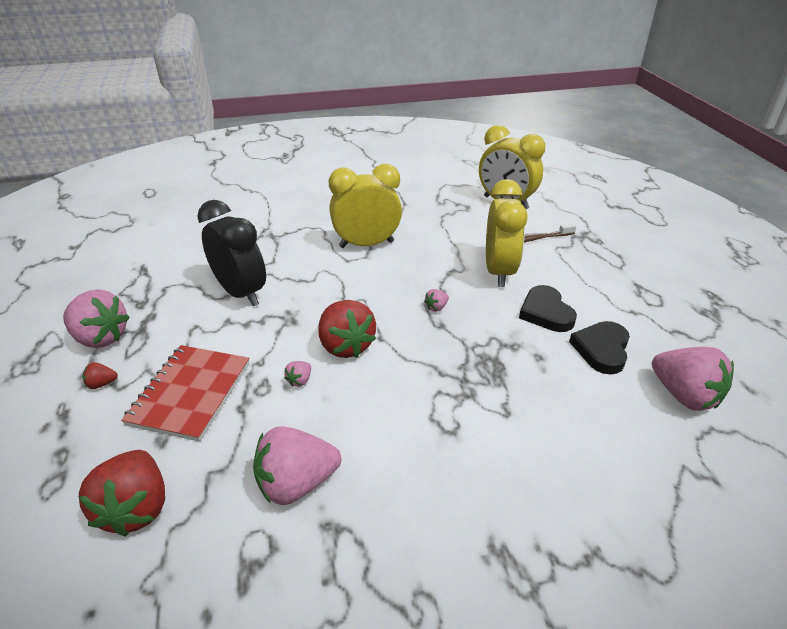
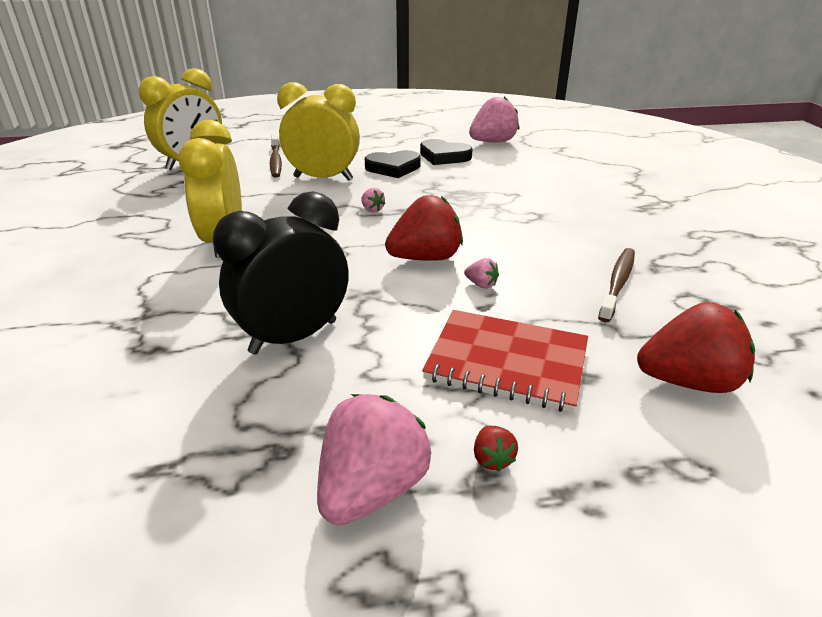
camera: 85 degrees left, 5 degrees down
(297, 483) = (618, 283): pink strawberry -> brown toothbrush

